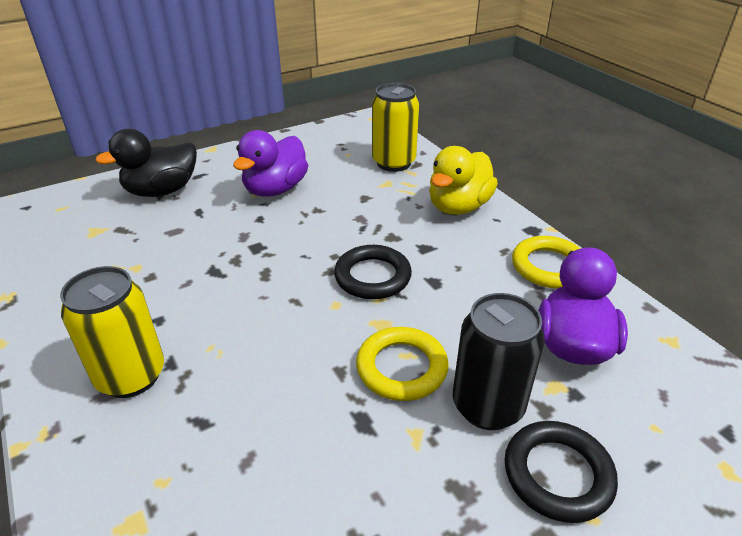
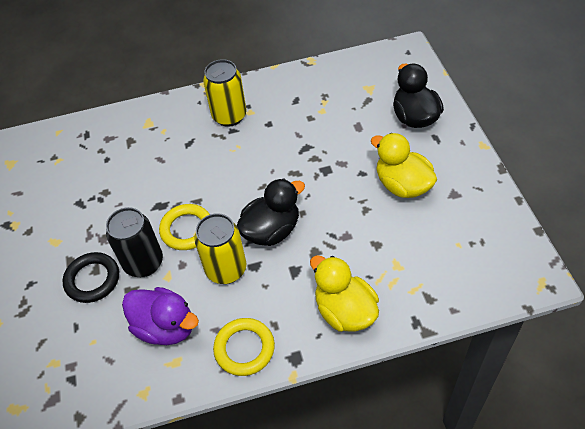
camera: 110 degrees right, 15 degrees up
(275, 189) = (402, 185): purple duck -> yellow duck
(372, 276) = (271, 230): black ring -> black duck
(393, 163) = (434, 279): yellow can -> yellow can (226, 269)

